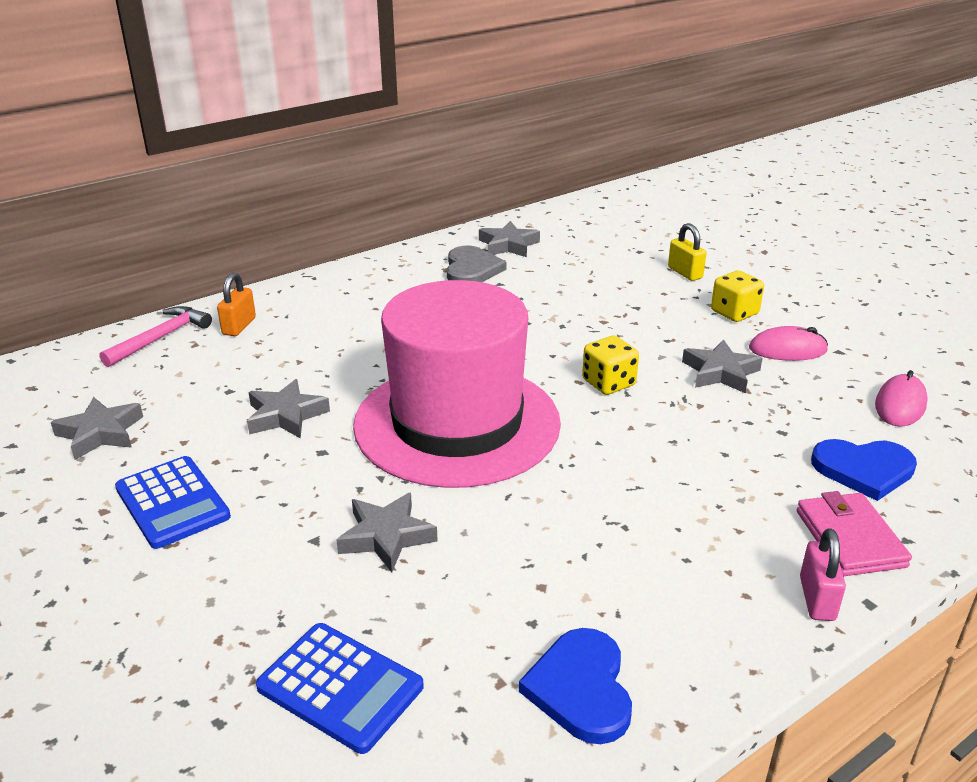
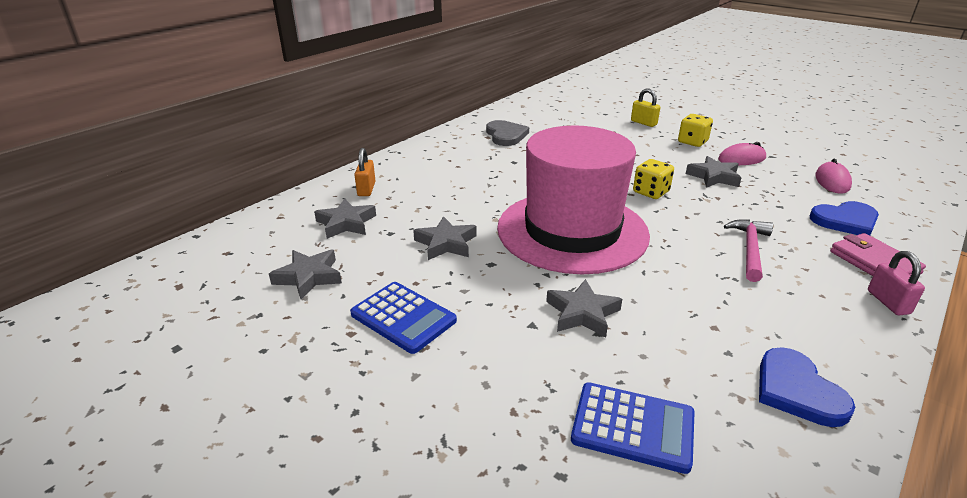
camera: 15 degrees left, 0 degrees up
(161, 338) = (311, 204): pink hammer -> pink hammer (750, 249)
(508, 245) = (519, 118): grey star -> grey star (346, 223)

